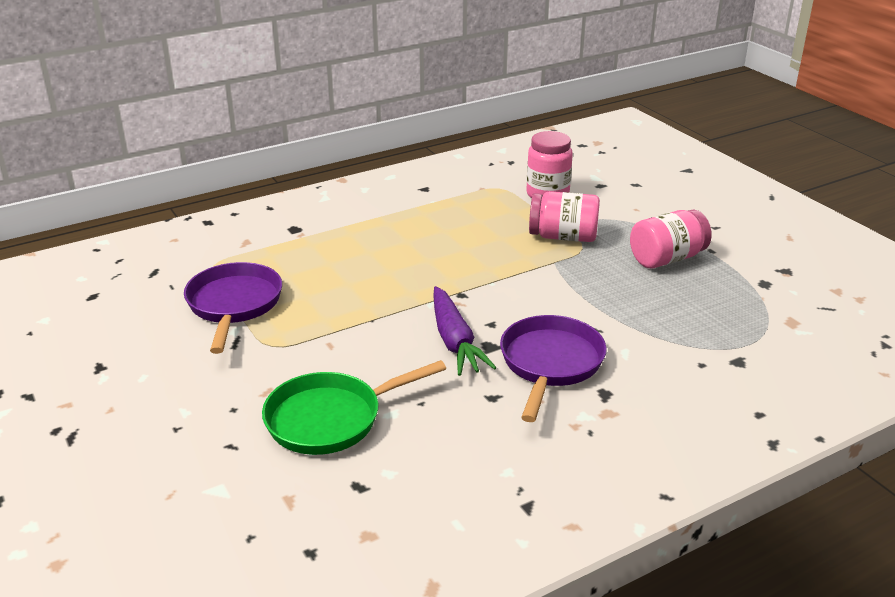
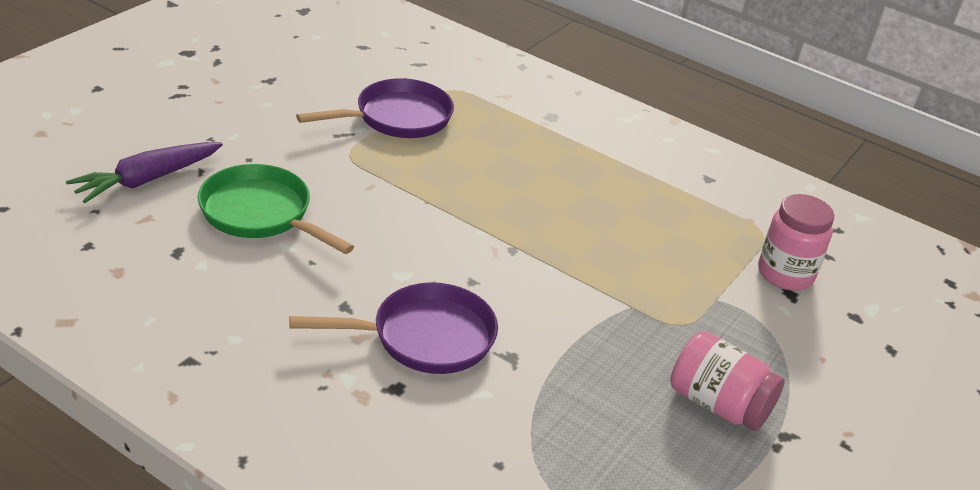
camera: 60 degrees right, 5 degrees up
(455, 341) = (424, 262): purple carrot -> purple carrot (147, 180)
(563, 237) = (695, 304): pink jar -> none

